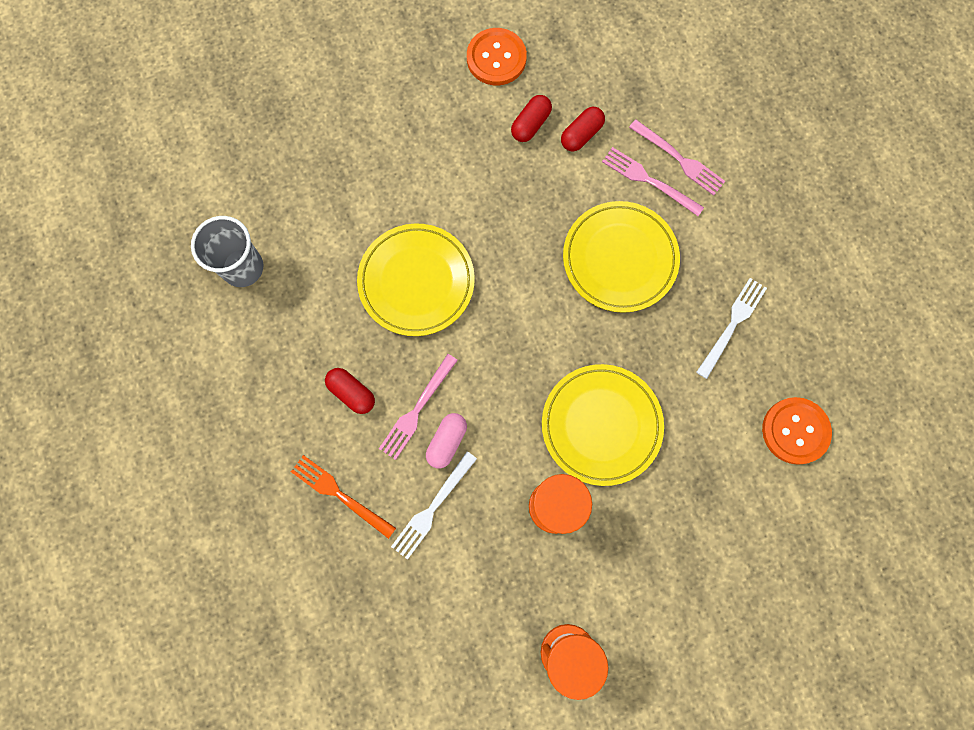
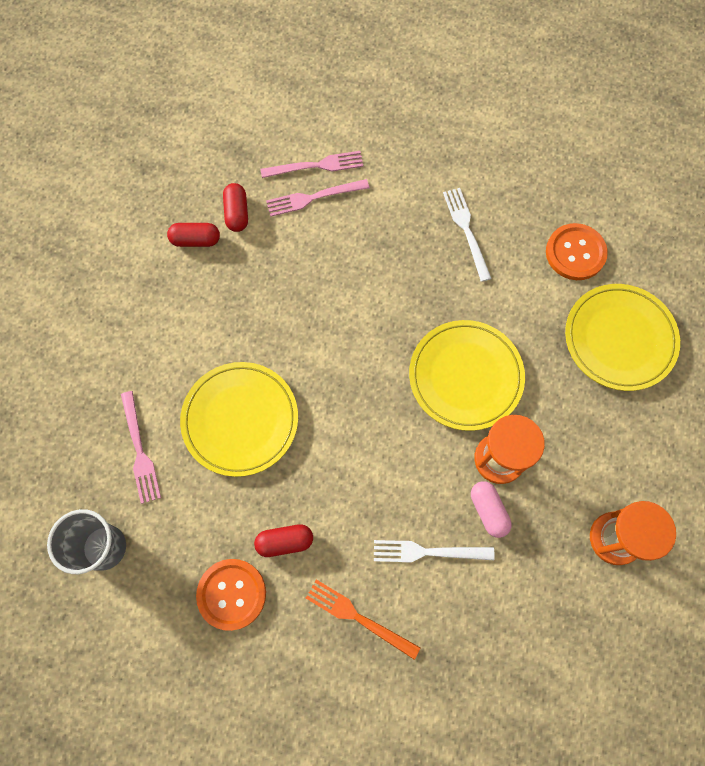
camera: 50 degrees left, 5 degrees down
(340, 494) = (358, 617): orange fork -> orange fork turned 45 degrees clockwise
(417, 409) = (341, 501): pink fork -> pink fork (140, 451)
(432, 508) = (427, 552): white fork -> white fork turned 105 degrees clockwise
(447, 442) = (385, 499): pink capsule -> pink capsule (488, 510)
(496, 58) = (121, 222): orange button -> orange button (231, 594)
(530, 124) = (195, 240): red capsule -> red capsule turned 75 degrees counterclockwise
(619, 259) = (353, 263): yellow plate -> yellow plate (619, 339)

